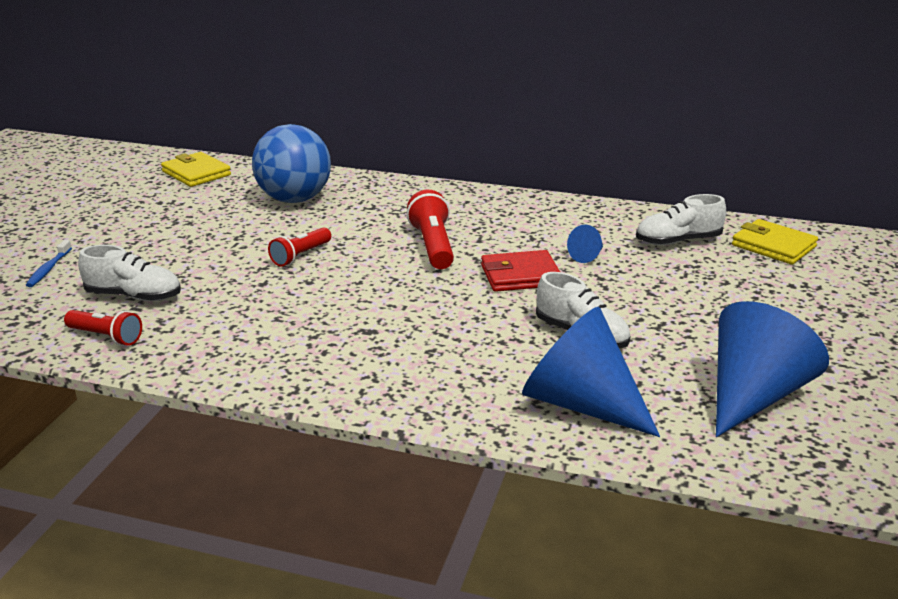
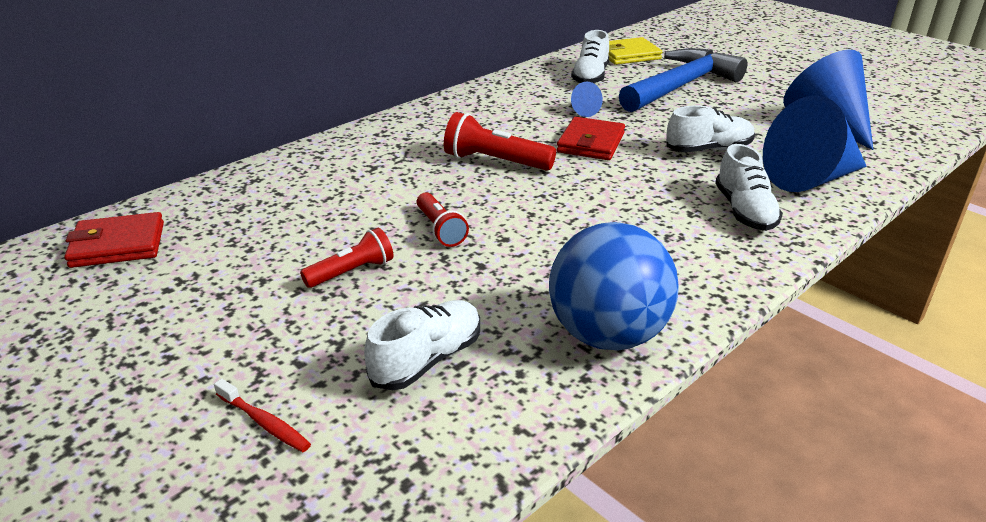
camera: 60 degrees left, 5 degrees up
(48, 269) = (264, 423): blue toothbrush -> red toothbrush
(106, 337) = (517, 401): red flashlight -> red flashlight (352, 272)
(196, 173) = (118, 245): yellow wallet -> red wallet
(294, 199) = (294, 201): blue ball -> blue ball (607, 335)
(463, 377) = (744, 211): none -> white shoe
(730, 291) = (681, 86): none -> blue hammer

